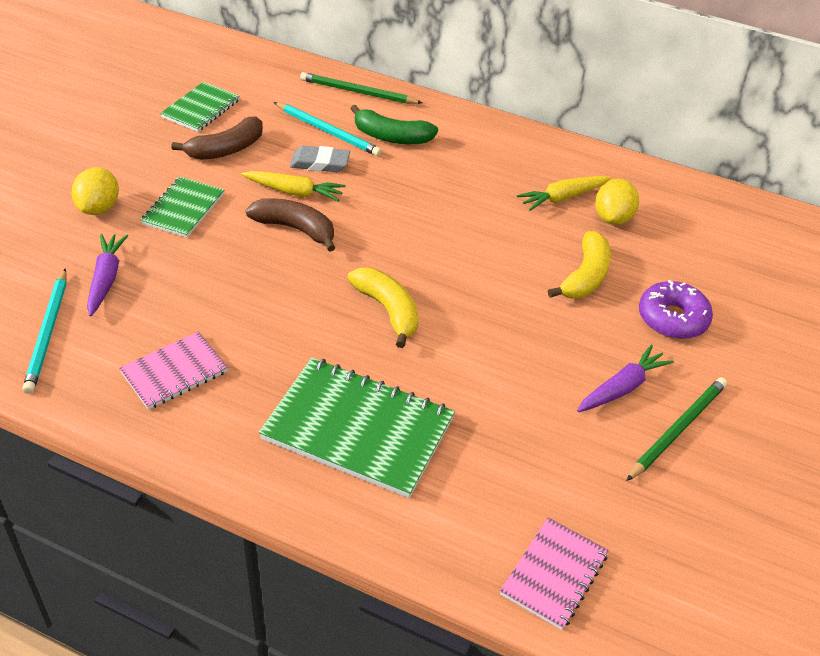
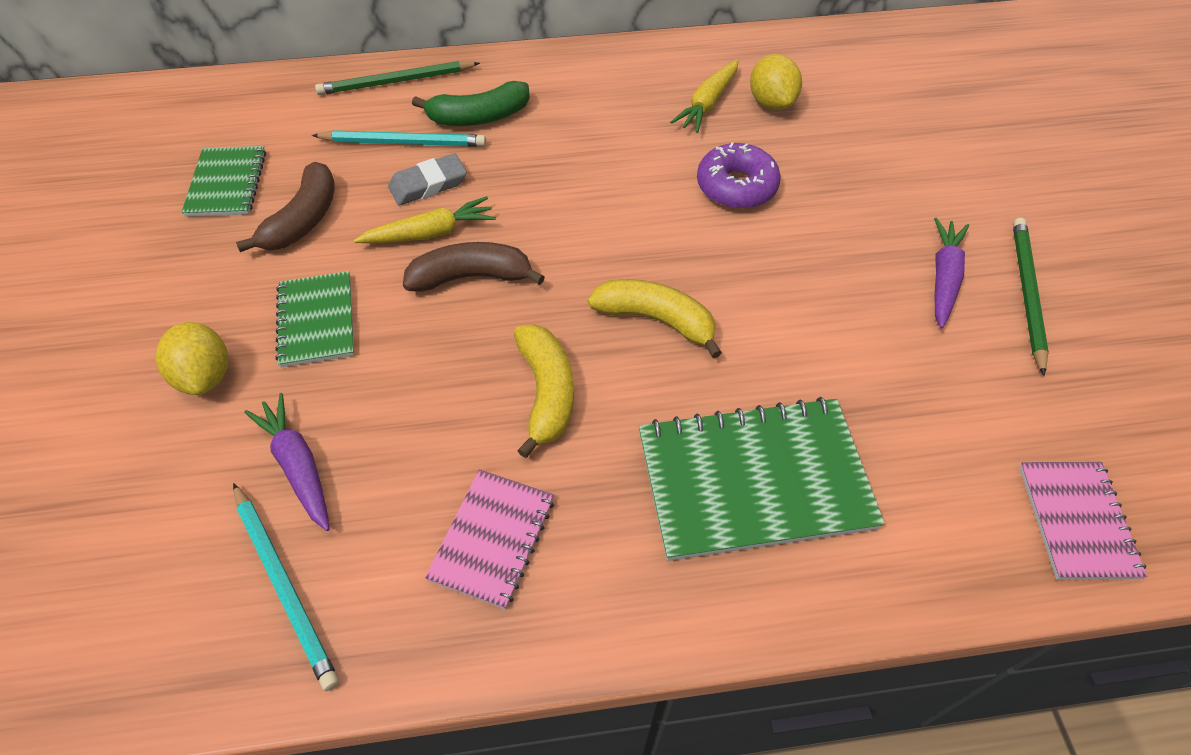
camera: 30 degrees left, 10 degrees up
(585, 276) = (804, 177): yellow banana -> yellow banana (546, 392)
(672, 318) = (916, 180): purple donut -> purple donut (736, 186)

